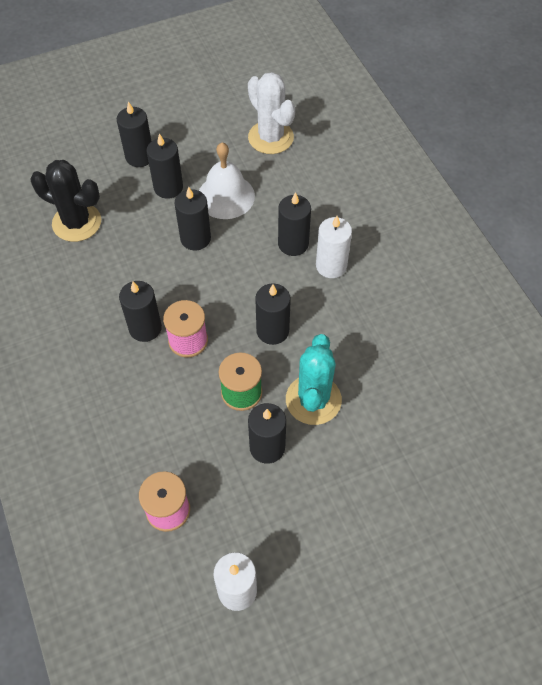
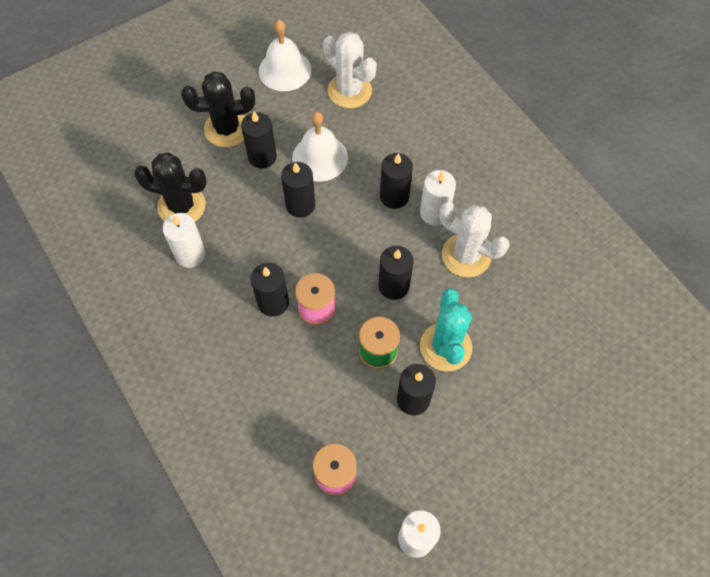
camera: 10 degrees left, 5 degrees up
(74, 269) = (190, 254): none -> white candle
(139, 157) = (227, 129): black candle -> black cactus
(210, 110) = (285, 70): none -> white bell
(355, 312) = (466, 255): none -> white cactus

